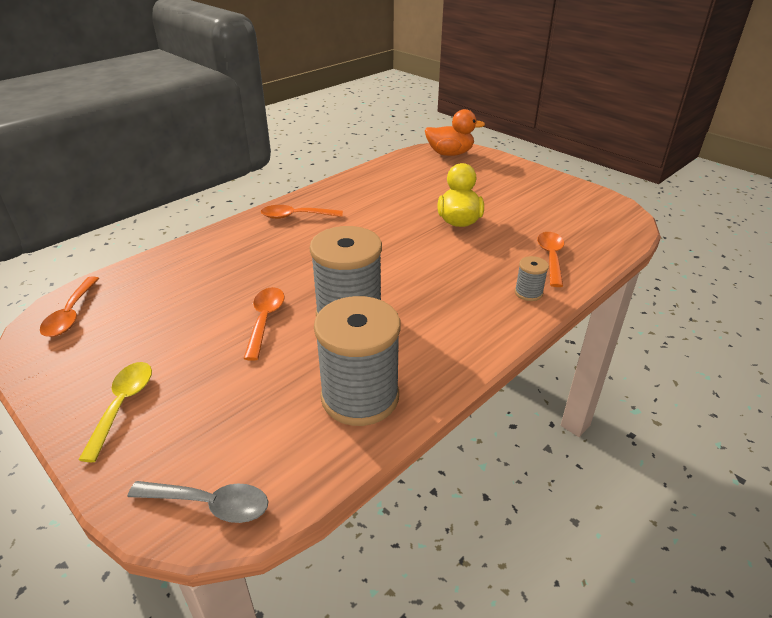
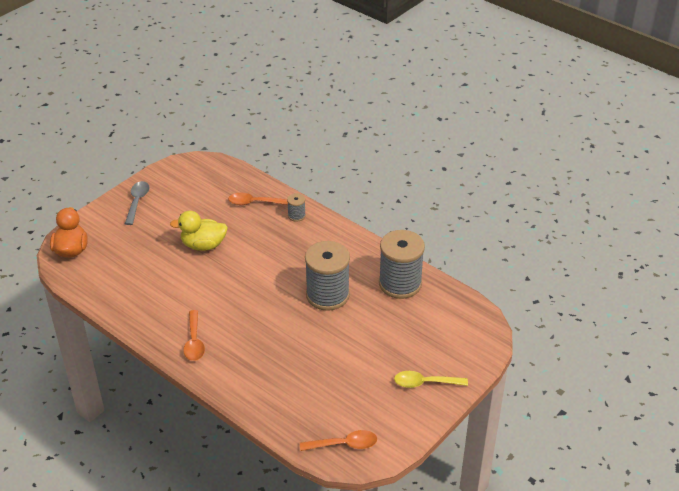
camera: 95 degrees left, 5 degrees up
(210, 504) = (479, 328): grey spoon -> grey spoon (137, 202)
(265, 320) = (338, 335): orange spoon -> none

